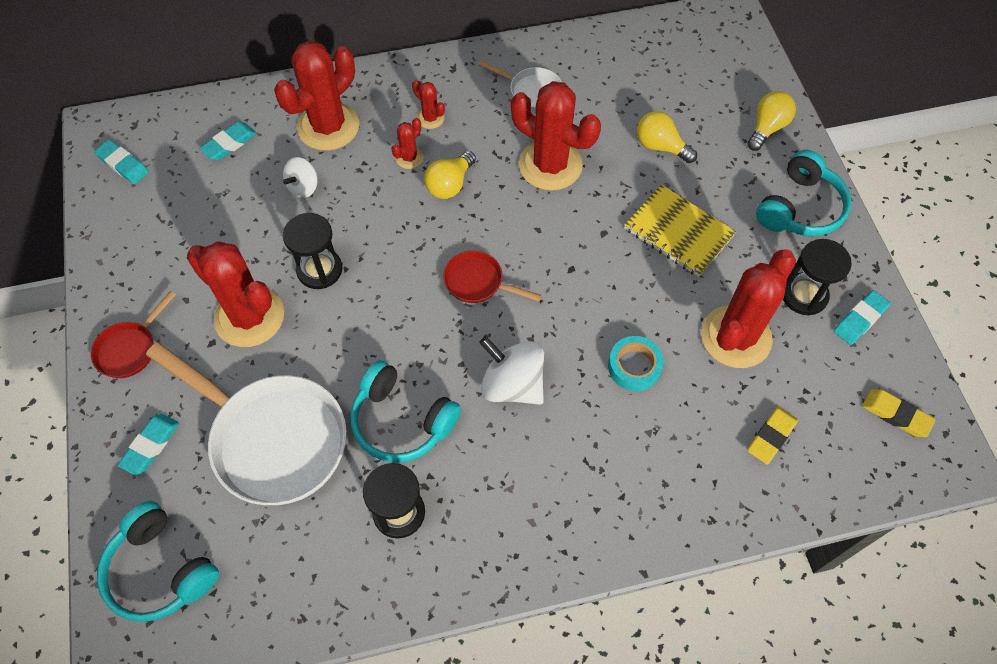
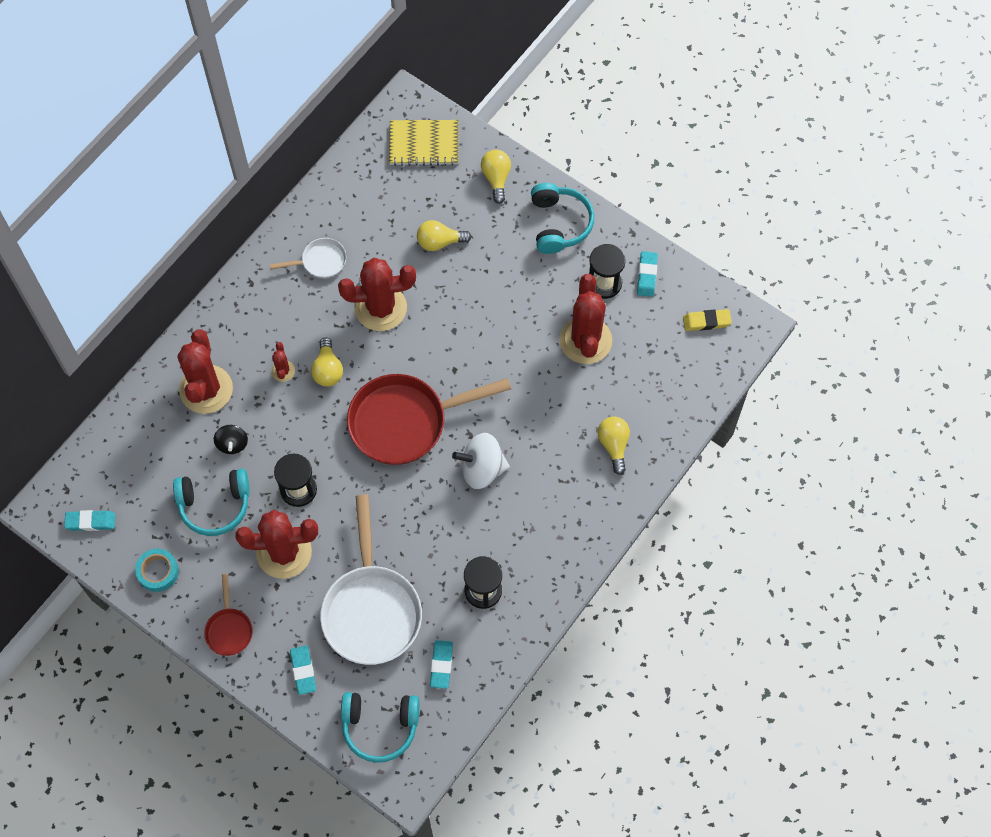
camera: 40 degrees left, 5 degrees up
(230, 144) = (150, 452): turquoise eraser -> turquoise eraser (441, 665)
(272, 439) = (371, 610): white pan -> white pan turned 90 degrees clockwise
(303, 187) = (232, 444): white spinning top -> black spinning top
(402, 421) = (437, 540): turquoise headphones -> turquoise headphones (214, 505)
(430, 118) = (270, 332): red cactus -> none
(478, 282) = (405, 422): red pan -> red pan, size x2.10
(634, 366) = (542, 403): turquoise tape -> turquoise tape (158, 572)
(678, 232) = (499, 296): yellow notebook -> yellow notebook (424, 144)
(678, 469) = (614, 445): none -> yellow light bulb
(771, 437) = (650, 387): yellow eraser -> none

